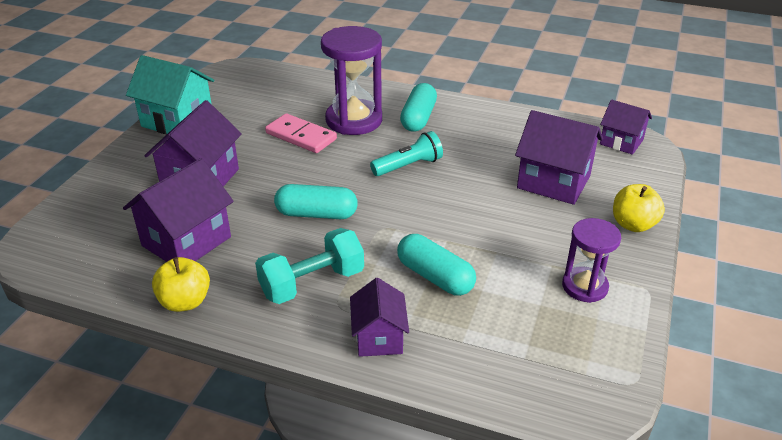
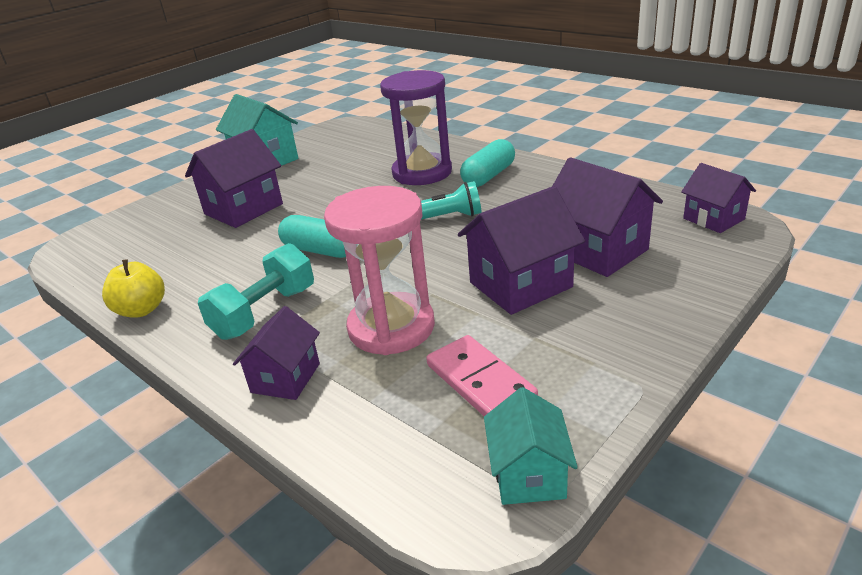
camera: 25 degrees right, 5 degrees down
(186, 241) = (188, 258): purple house -> purple house (520, 285)
(301, 136) = (361, 182): pink domino -> pink domino (480, 382)
(312, 283) = (265, 313): turquoise dumbbell -> turquoise dumbbell turned 45 degrees counterclockwise
(435, 276) = (391, 327): turquoise capsule -> pink hourglass
(584, 286) = (559, 368): purple hourglass -> none
(612, 369) = (528, 474): none -> turquoise house
(633, 224) = (671, 309): yellow apple -> none

